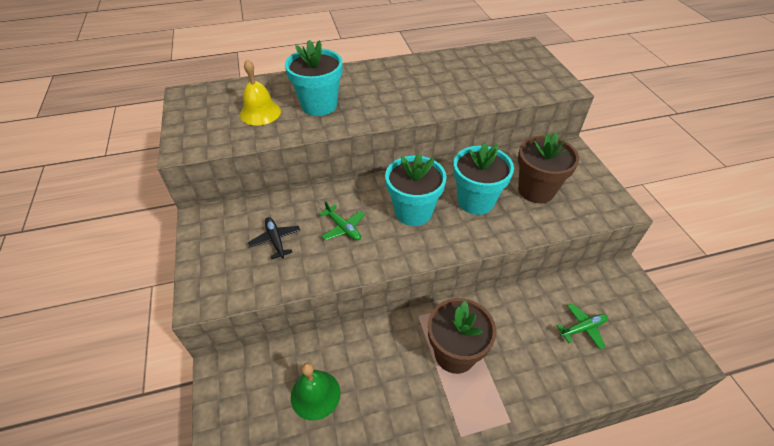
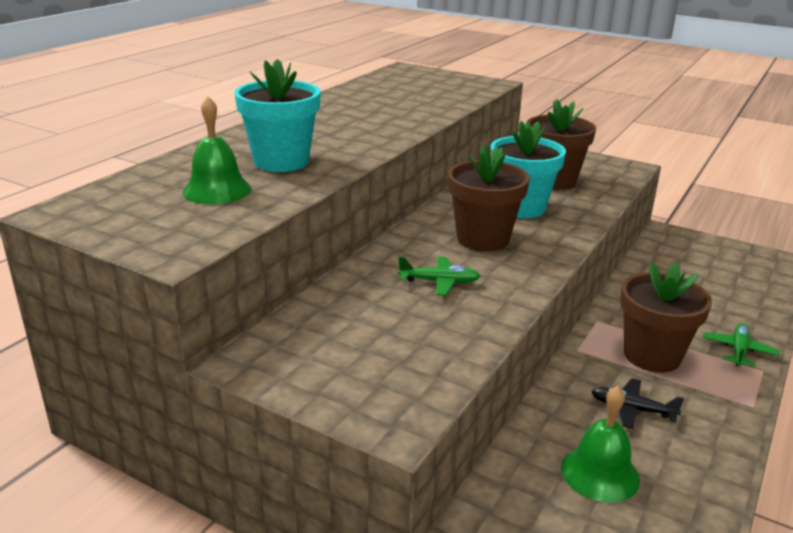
camera: 45 degrees left, 20 degrees down
(260, 113) = (217, 190): yellow bell -> green bell
(275, 240) = (385, 328): black plane -> black plane (632, 409)
(413, 212) = (483, 239): turquoise flower pot -> brown flower pot
(582, 328) = (701, 281): green plane -> green plane (738, 350)

